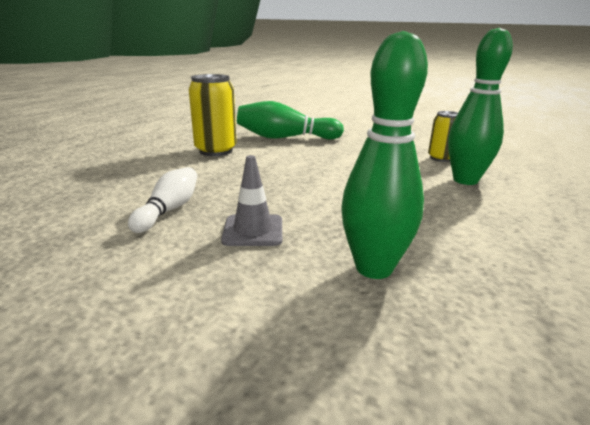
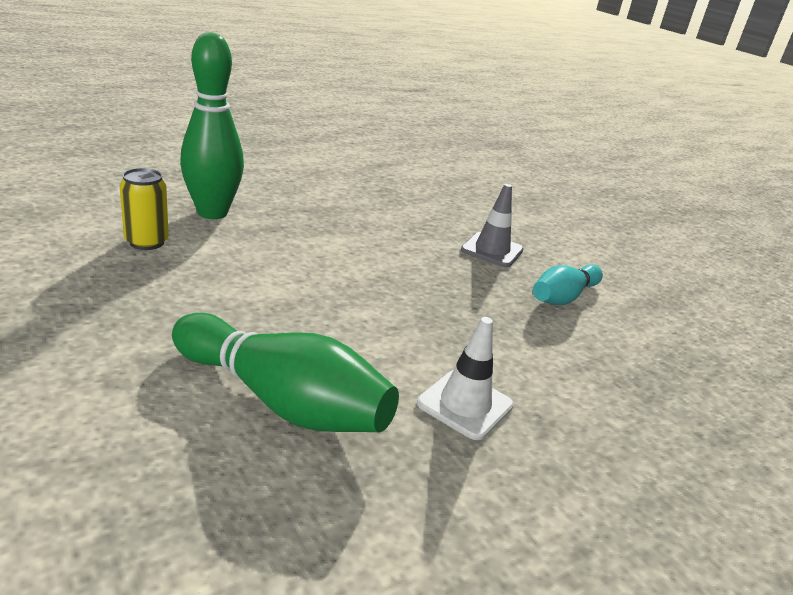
camera: 155 degrees left, 5 degrees up
(169, 210) = (563, 297): white bowling pin -> turquoise bowling pin
(216, 151) = (465, 404): yellow can -> white traffic cone
(374, 268) = (430, 203): green bowling pin -> none

